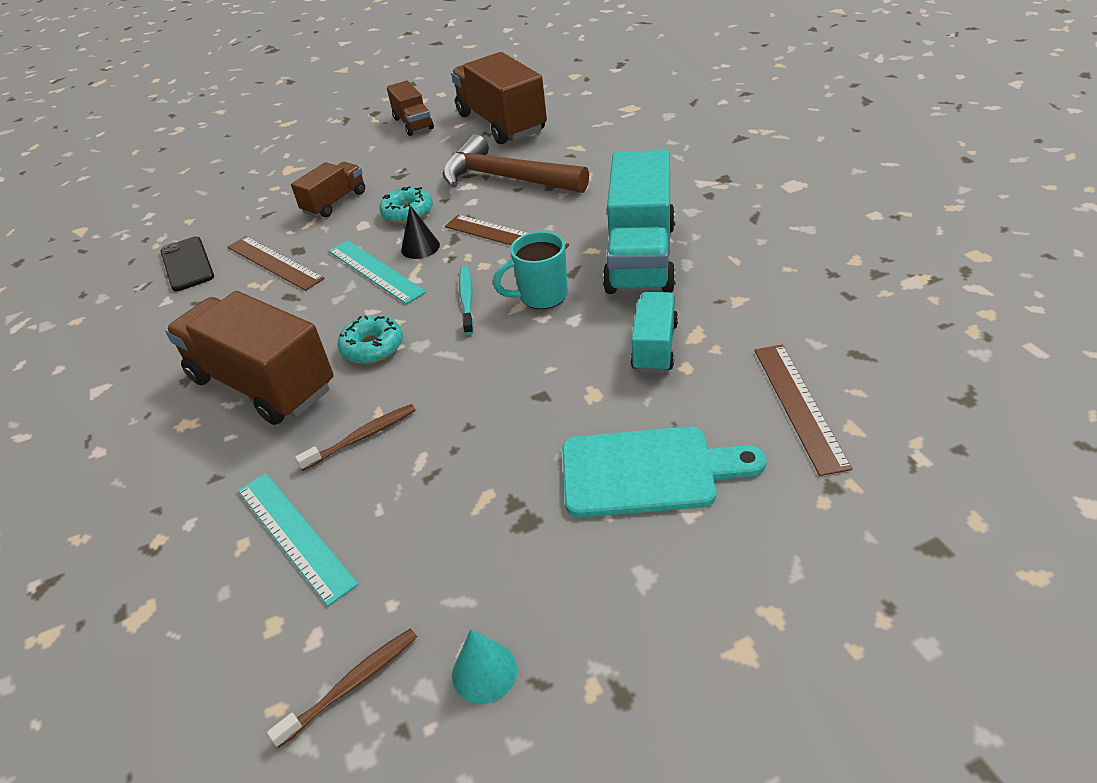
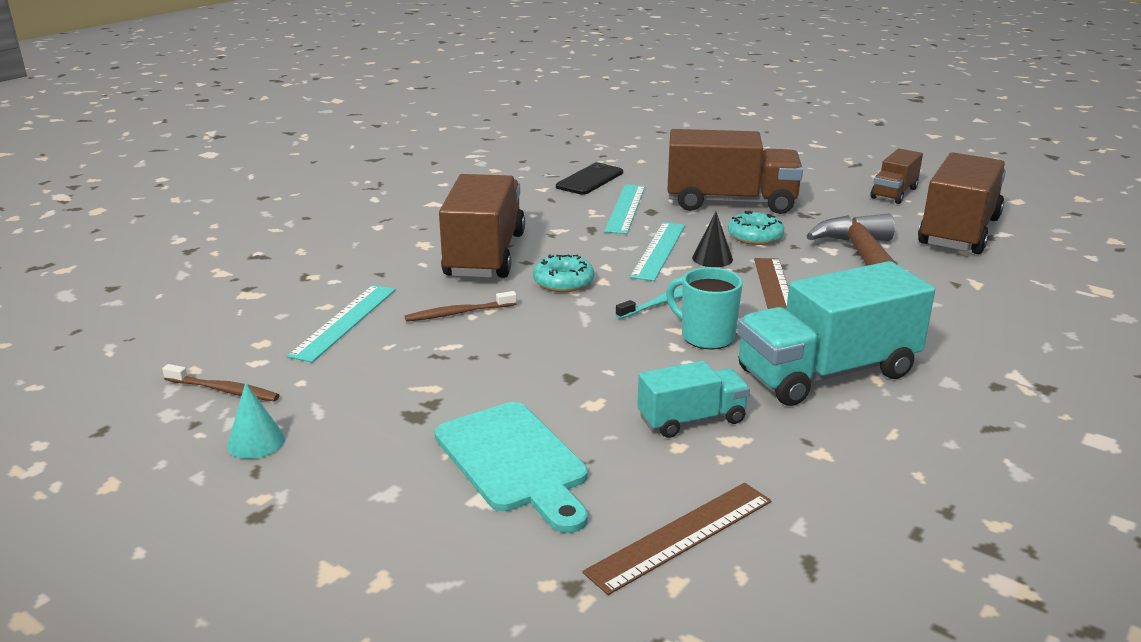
camera: 55 degrees right, 15 degrees down
(274, 262) = (626, 208): brown ruler -> turquoise ruler
(335, 202) = (730, 202): brown truck -> brown truck, size x1.85
(362, 437) = (458, 313): brown toothbrush -> brown toothbrush turned 135 degrees clockwise

